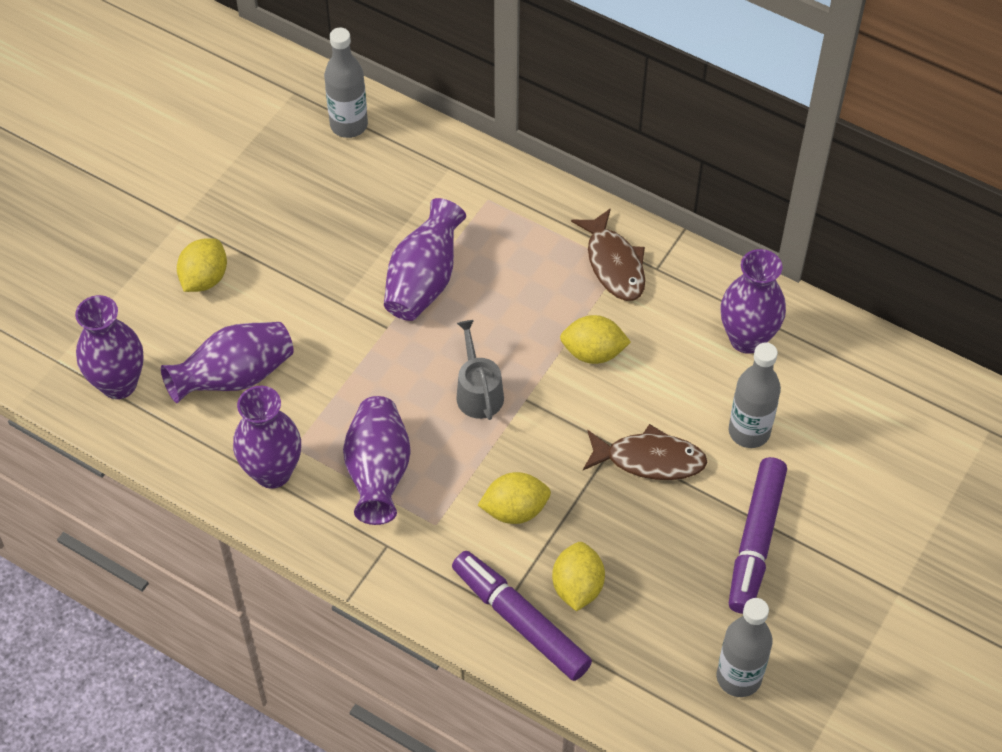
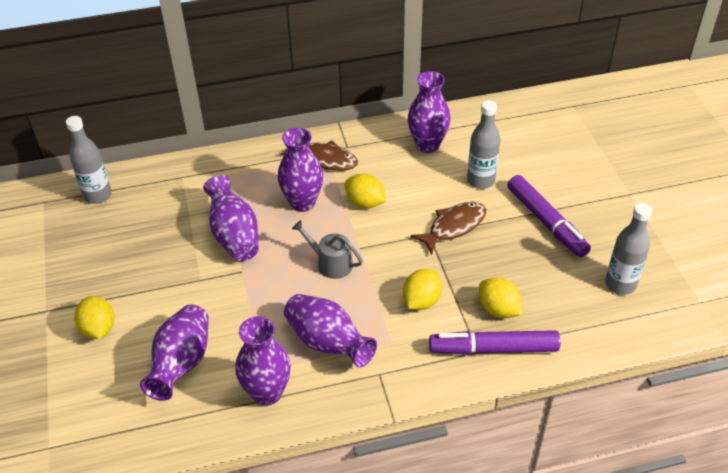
camera: 45 degrees left, 10 degrees down
(119, 384) = (108, 426): purple vase -> purple vase (302, 203)
(593, 353) = (365, 203): yellow lemon -> yellow lemon turned 75 degrees clockwise

